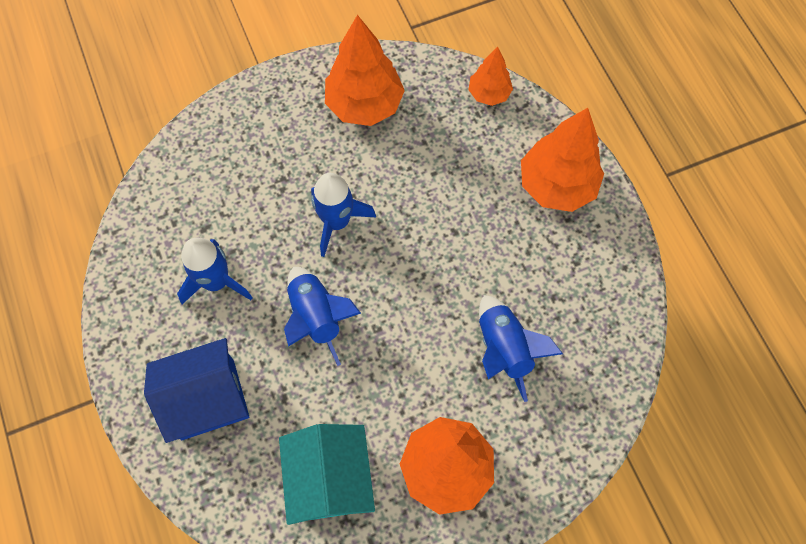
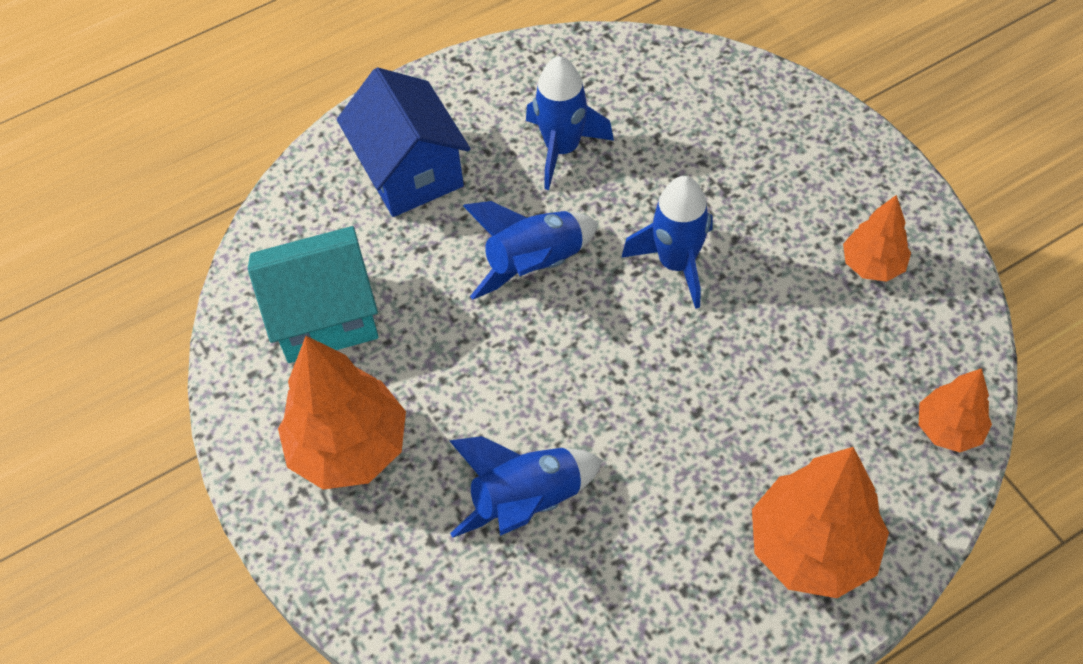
camera: 85 degrees right, 10 degrees down
(364, 105) = (872, 265): orange tree -> orange tree, size x0.56

